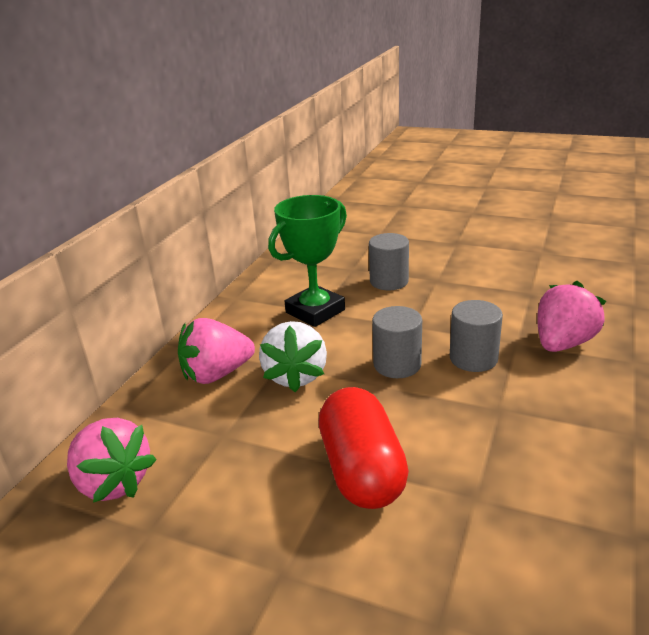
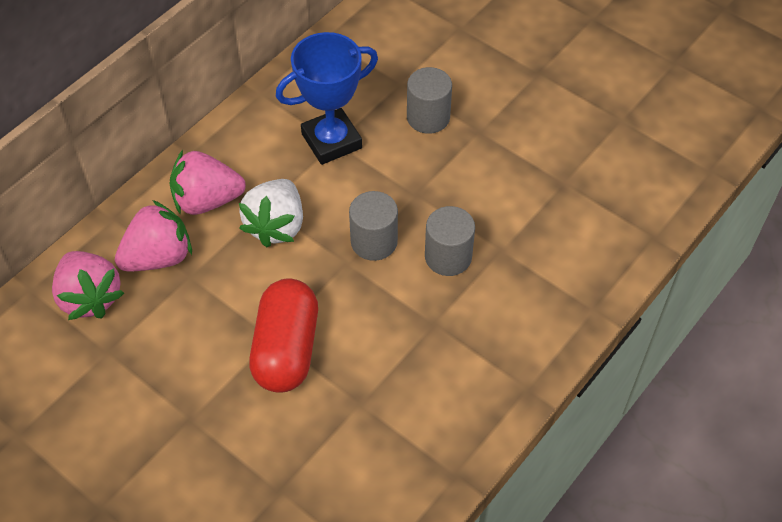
camera: 15 degrees right, 25 degrees up
(315, 311) = (331, 141): green trophy -> blue trophy
(563, 343) = (544, 265): pink strawberry -> pink strawberry (158, 257)

